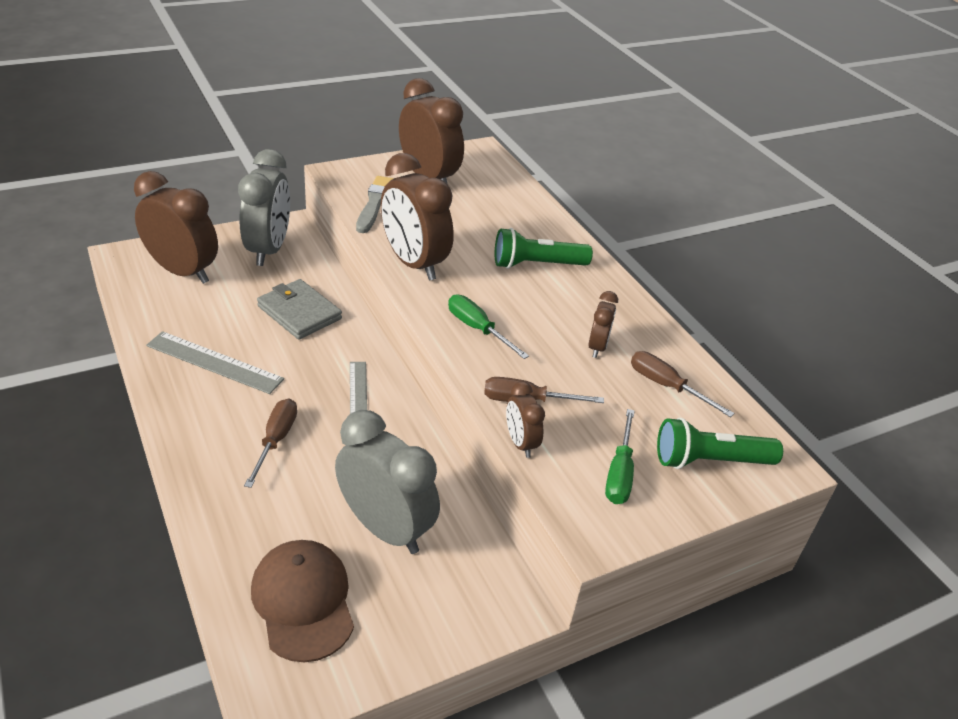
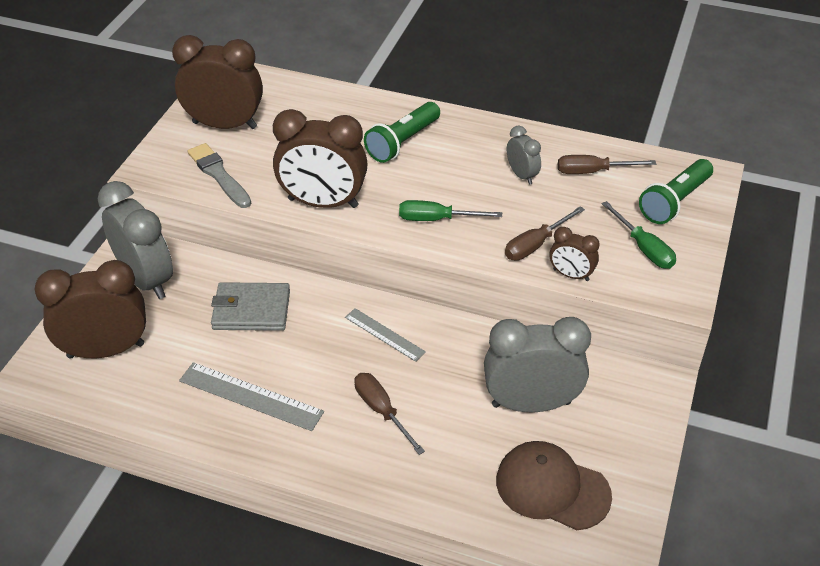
camera: 40 degrees left, 5 degrees up
(214, 362) = (251, 396): grey ruler -> grey ruler turned 45 degrees clockwise
(597, 347) = (522, 175): brown clock -> grey clock

